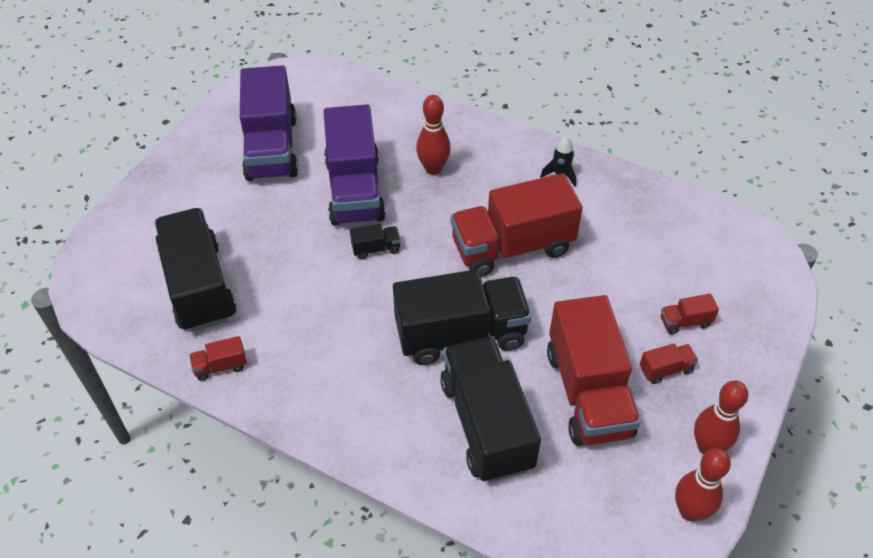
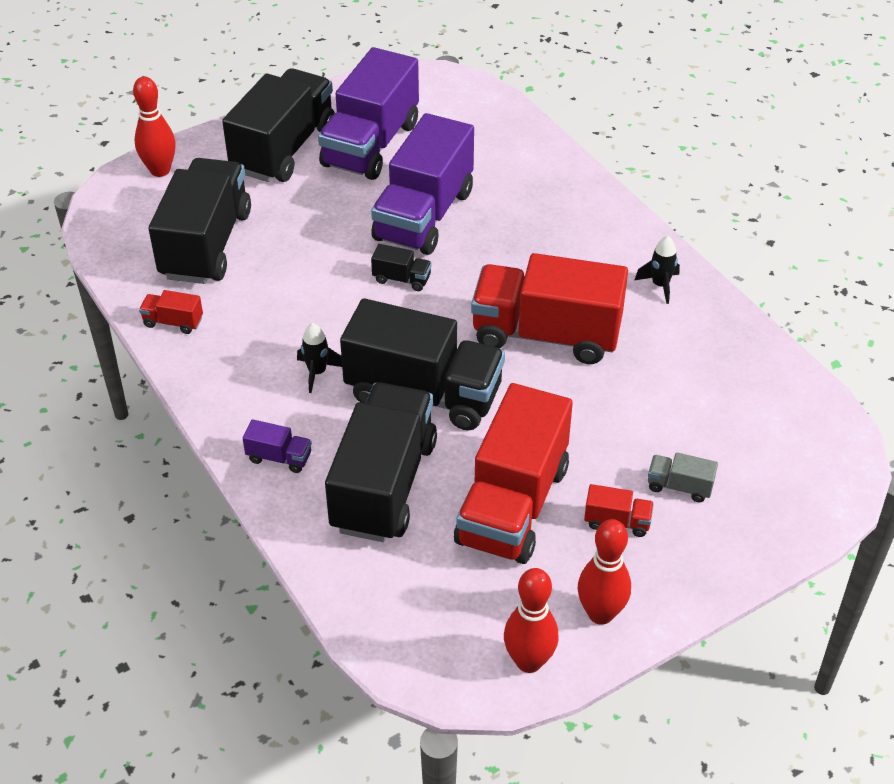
camera: 30 degrees right, 5 degrees down
(204, 179) = (284, 149): none -> black truck
(368, 355) = (317, 372): none -> black rocket
(391, 441) = (279, 457): none -> purple truck
(433, 169) = (522, 226): red bowling pin -> red bowling pin (160, 170)
(685, 322) = (679, 486): red truck -> grey truck

